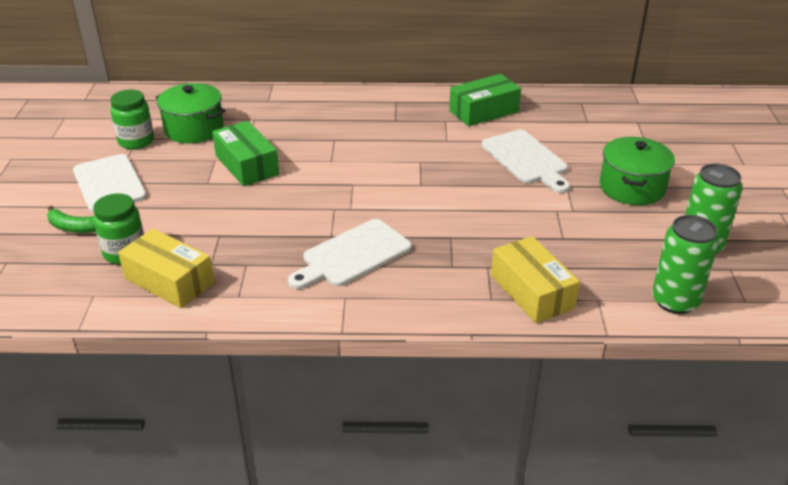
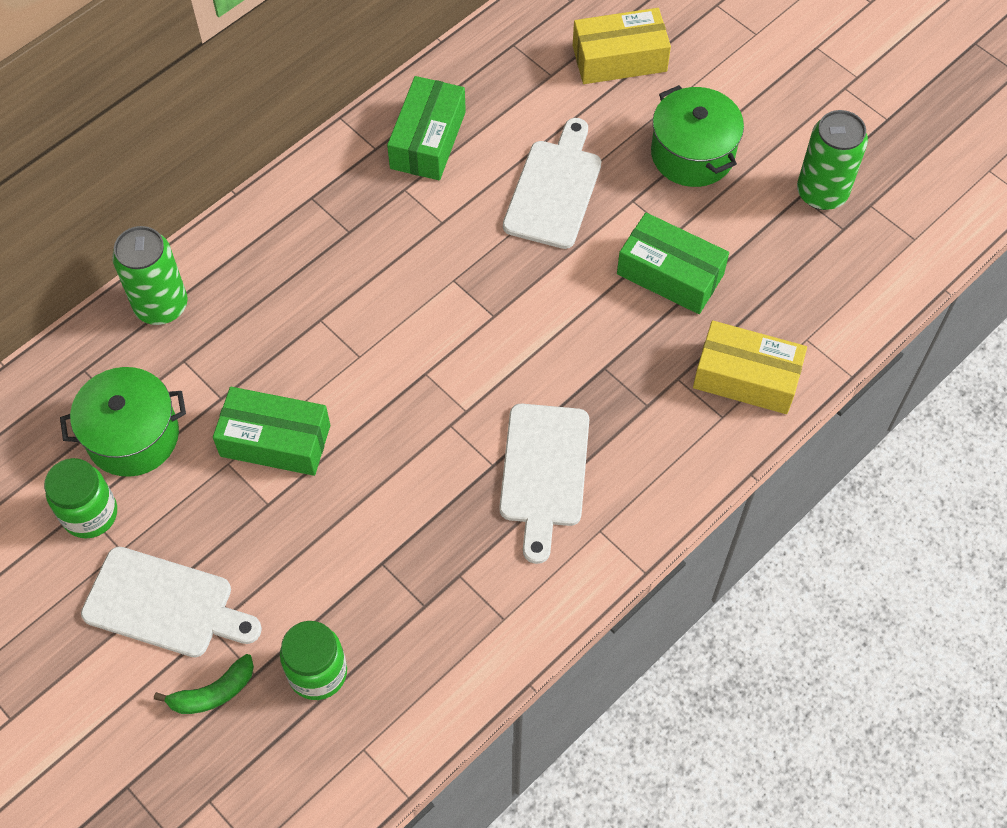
camera: 45 degrees left, 25 degrees up
(169, 280) = (413, 663): yellow box -> yellow box (619, 58)
(526, 159) = (554, 189): white cutting board -> white cutting board turned 90 degrees counterclockwise
(546, 224) = (670, 274): none -> green box
(675, 301) = (865, 287): green can -> green can (161, 305)

